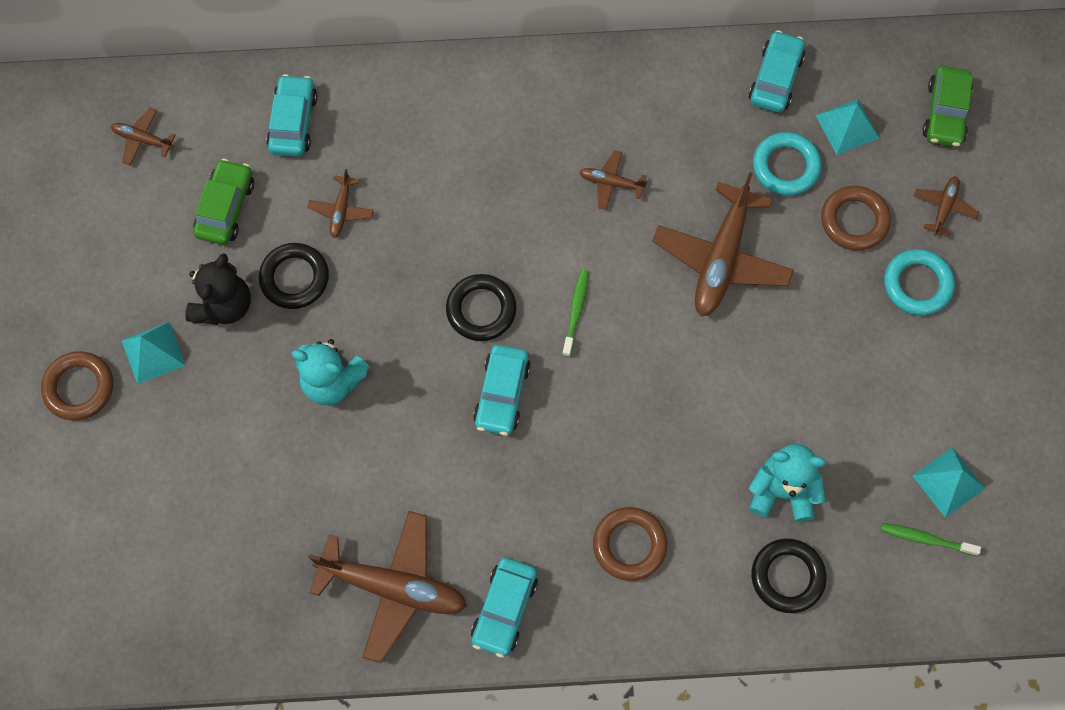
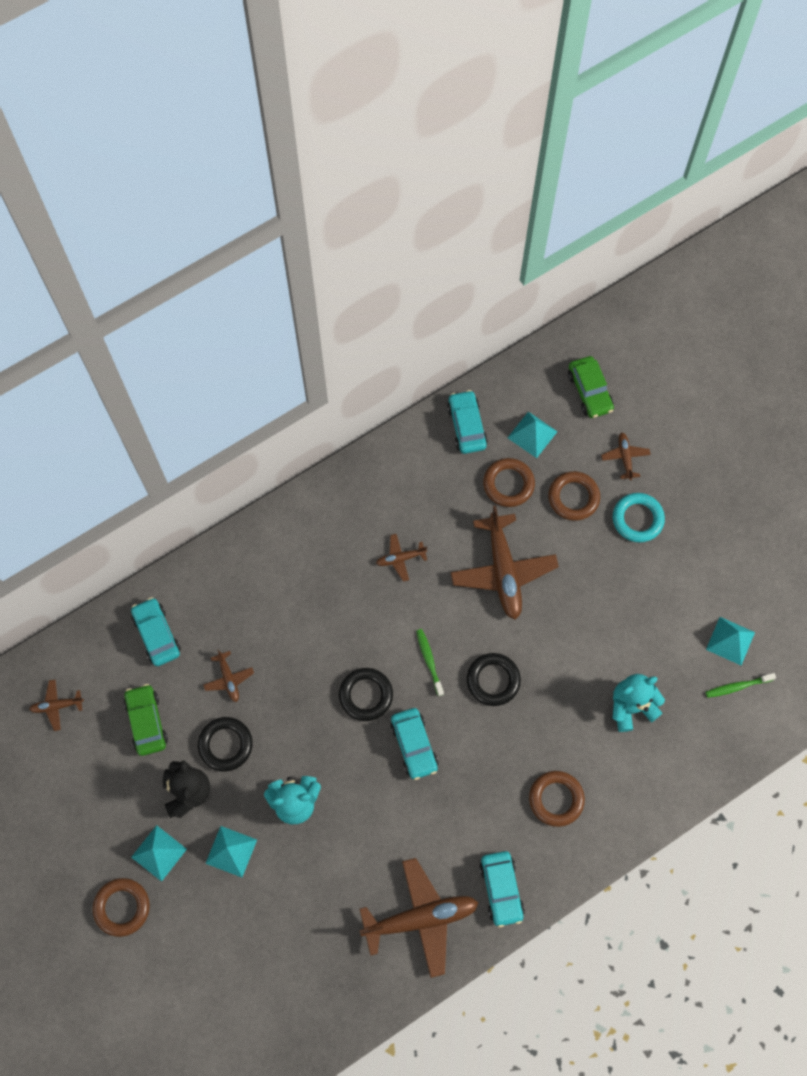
camera: 30 degrees left, 0 degrees up
(230, 395) = (231, 851): none -> turquoise pyramid
(786, 166) = (508, 484): turquoise ring -> brown ring
(787, 577) = (667, 761): black ring -> black ring (493, 680)

